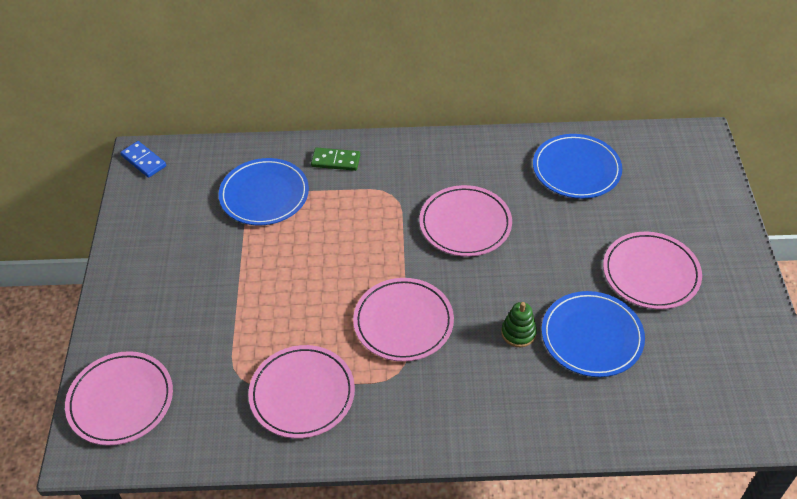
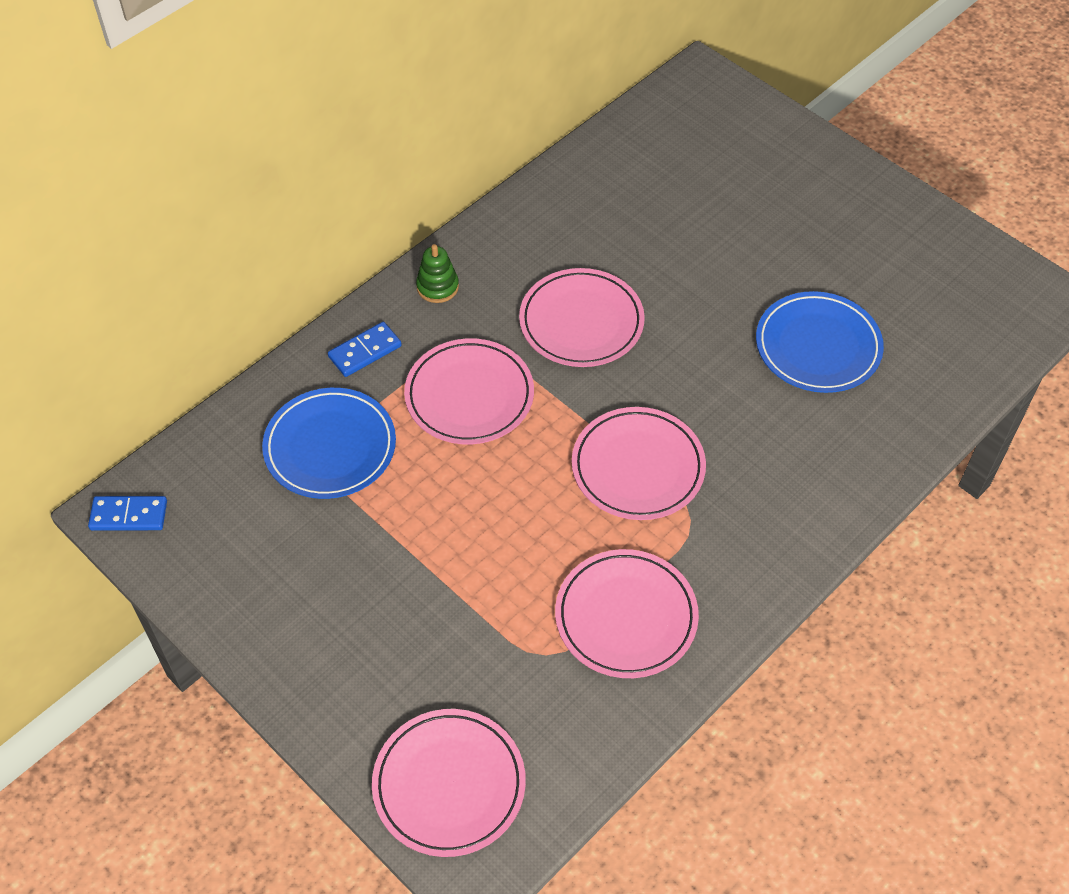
camera: 45 degrees left, 5 degrees up
(335, 161) = (365, 351): green domino -> blue domino
(518, 333) = (753, 393): green stacking toy -> green stacking toy (437, 287)
(576, 169) = (623, 188): blue plate -> none
(650, 273) = (801, 246): pink plate -> pink plate (469, 395)

